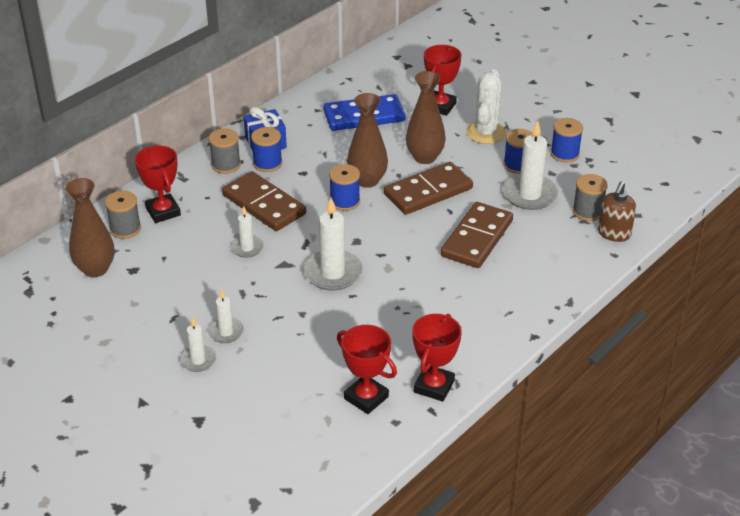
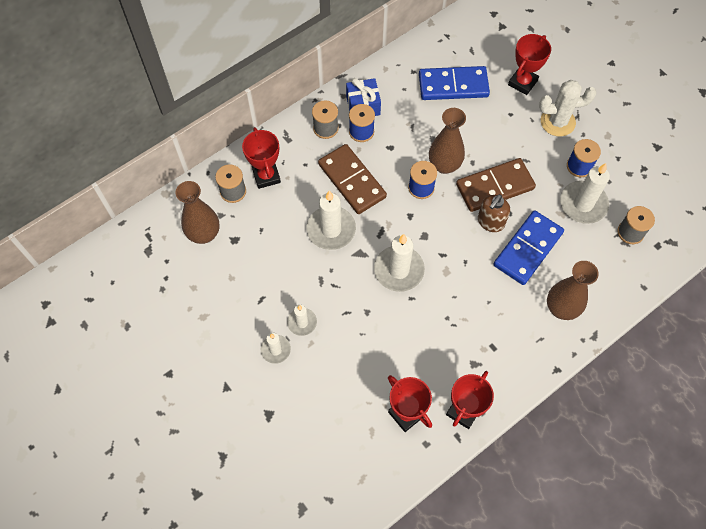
camera: 10 degrees right, 25 degrees up
(247, 248) = (331, 229): white candle -> white candle, size x1.74
(424, 157) = (498, 144): brown vase -> brown vase (561, 308)
(476, 238) = (527, 249): brown domino -> blue domino
(486, 133) = (557, 122): white cactus -> white cactus turned 60 degrees clockwise
(564, 154) = (623, 159): blue spool -> none
(614, 234) = (648, 262): brown soap dispenser -> brown soap dispenser (490, 222)

